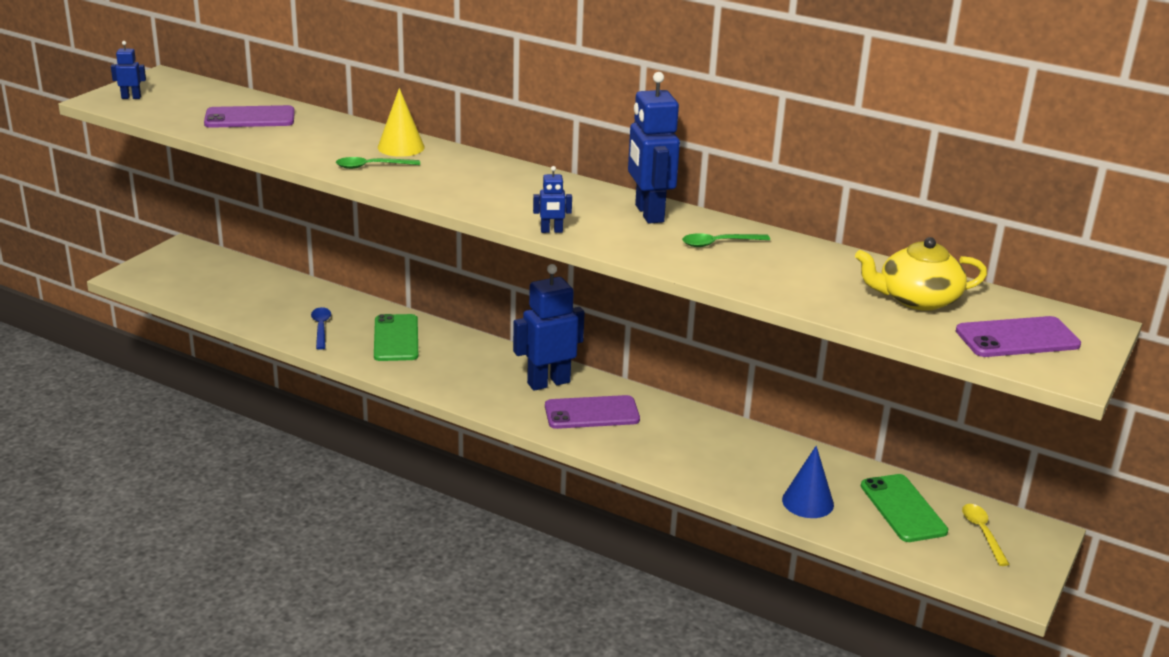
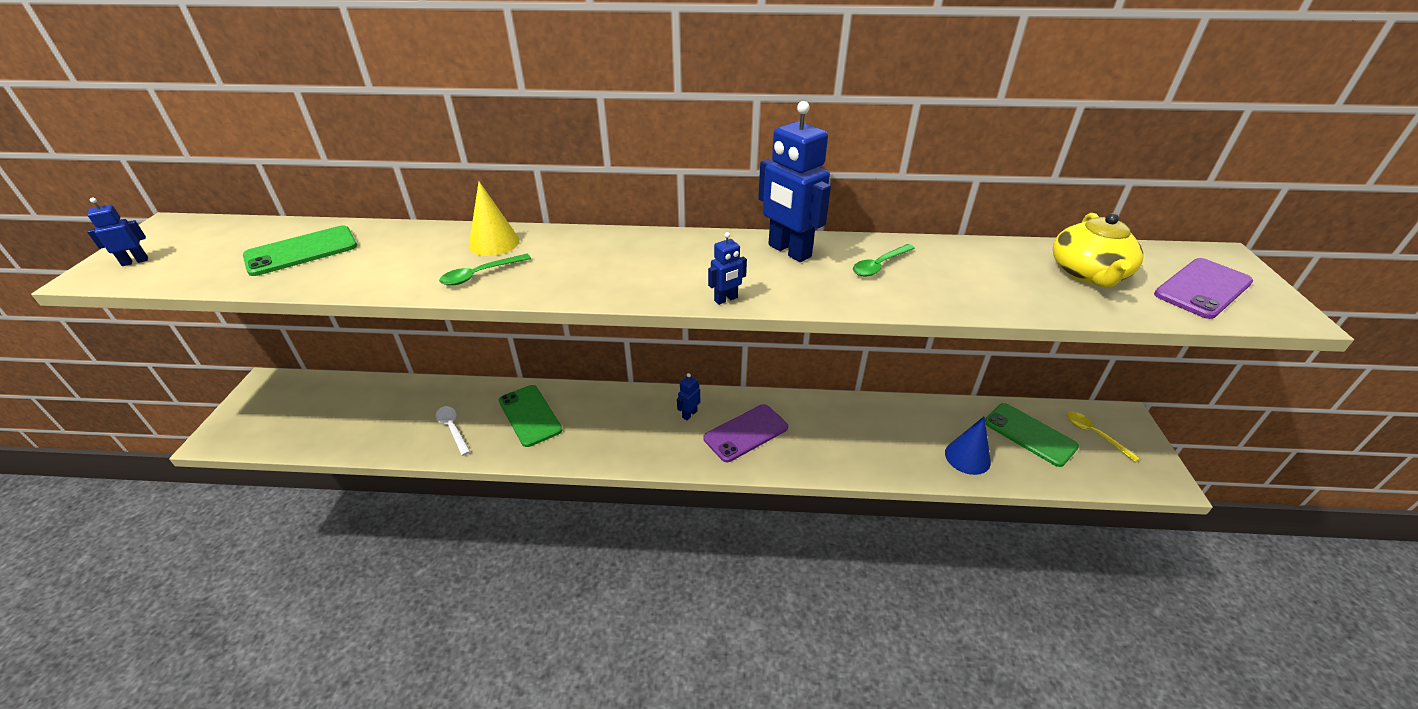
camera: 25 degrees left, 10 degrees up
(250, 118) = (301, 251): purple phone -> green phone
(321, 328) = (452, 429): blue spoon -> white spoon
(548, 382) = (689, 414): blue robot -> blue robot, size x0.46
(917, 299) = (1088, 273): yellow teapot -> yellow teapot turned 45 degrees counterclockwise

